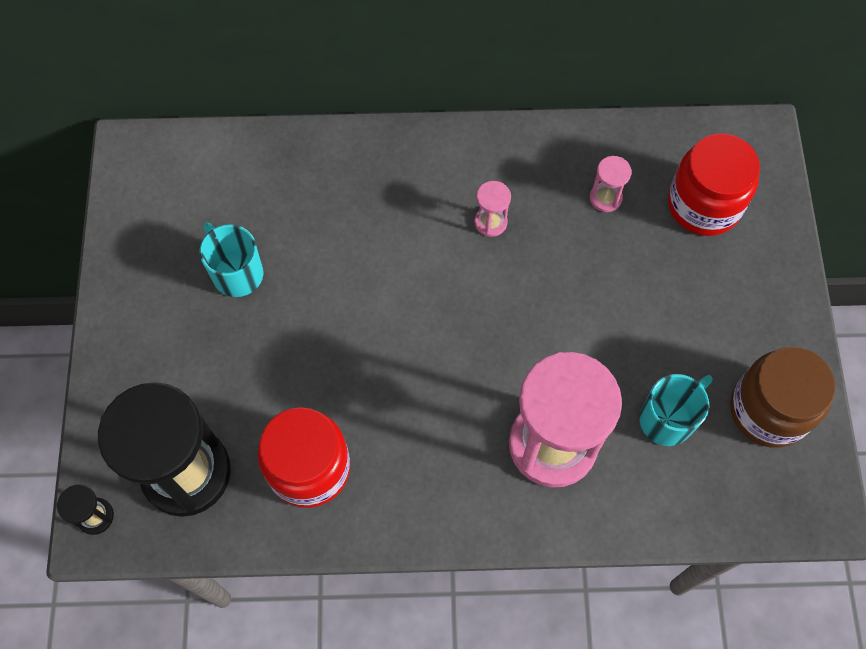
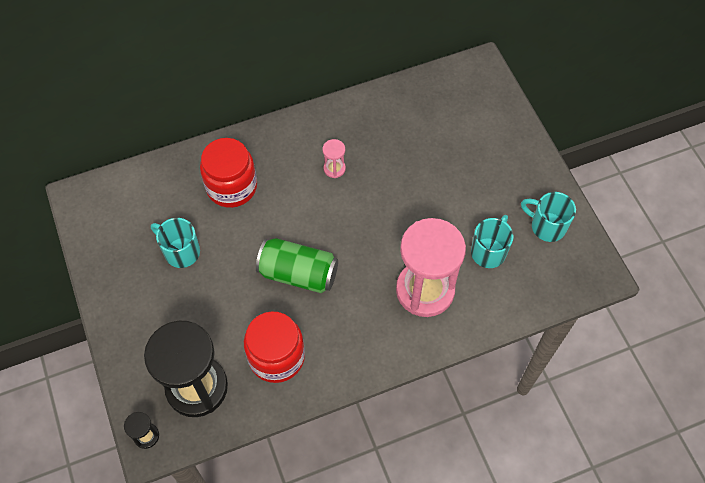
camera: 20 degrees left, 5 degrees down
(383, 358) = (298, 273): none -> green can
(605, 198) = (400, 132): pink hourglass -> none
(703, 204) = (462, 117): red jar -> red jar (231, 187)
(768, 410) = (547, 226): brown jar -> turquoise mug

